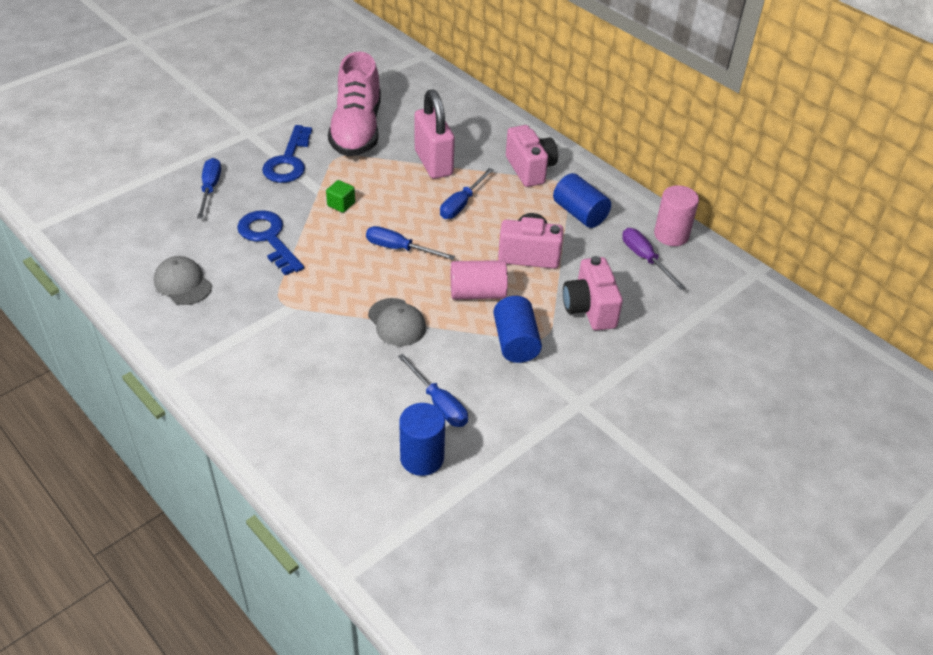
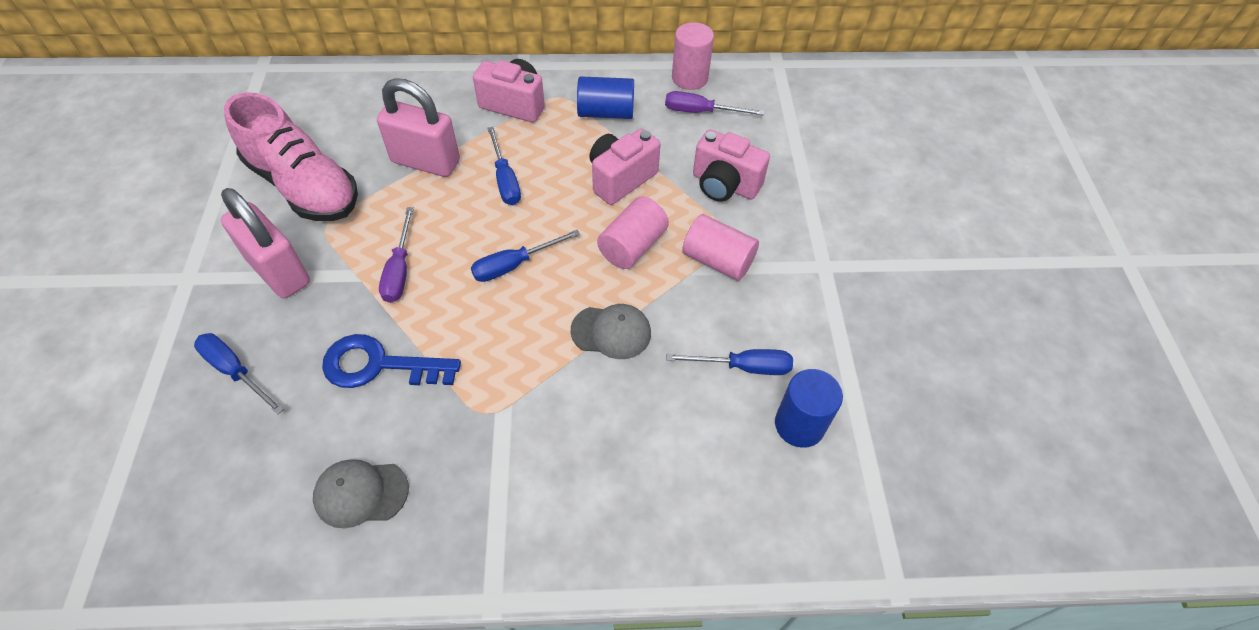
camera: 50 degrees left, 10 degrees up
(288, 161) = (279, 271): blue key -> pink padlock
(341, 204) = (399, 270): green cube -> purple screwdriver
(515, 342) = (717, 260): blue cylinder -> pink cylinder

